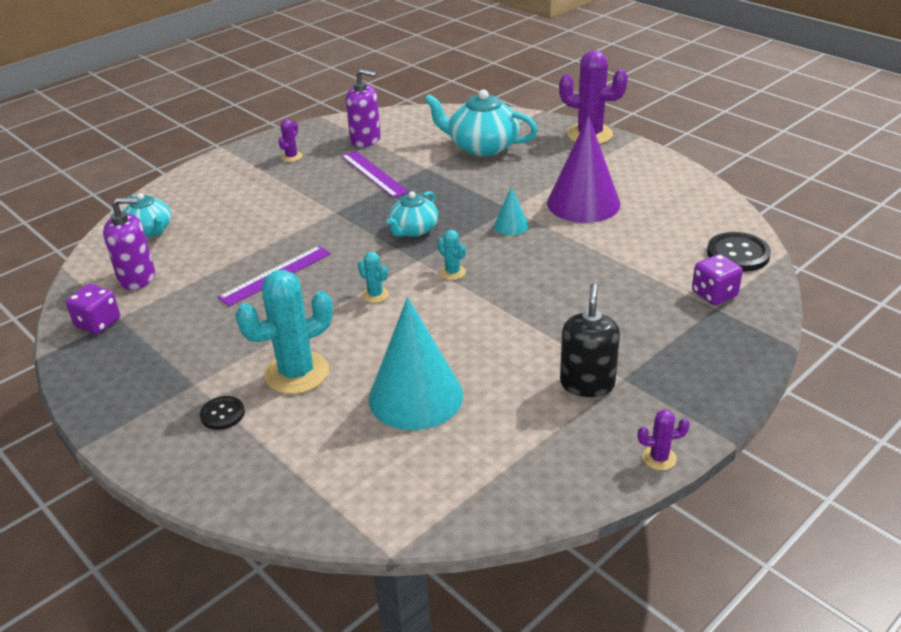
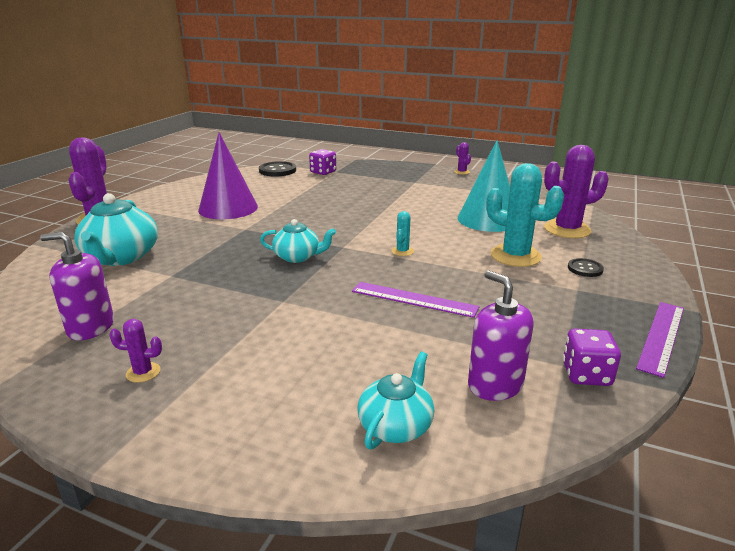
camera: 115 degrees left, 10 degrees down
(326, 461) = (567, 229): none -> purple cactus
(365, 139) = (91, 327): purple soap dispenser -> purple soap dispenser turned 75 degrees counterclockwise
(373, 174) = (189, 300): purple ruler -> purple ruler (661, 336)
(452, 272) = (351, 232): turquoise cactus -> none
(511, 225) = (272, 224): turquoise cone -> none
(587, 383) = (427, 187): black soap dispenser -> none

